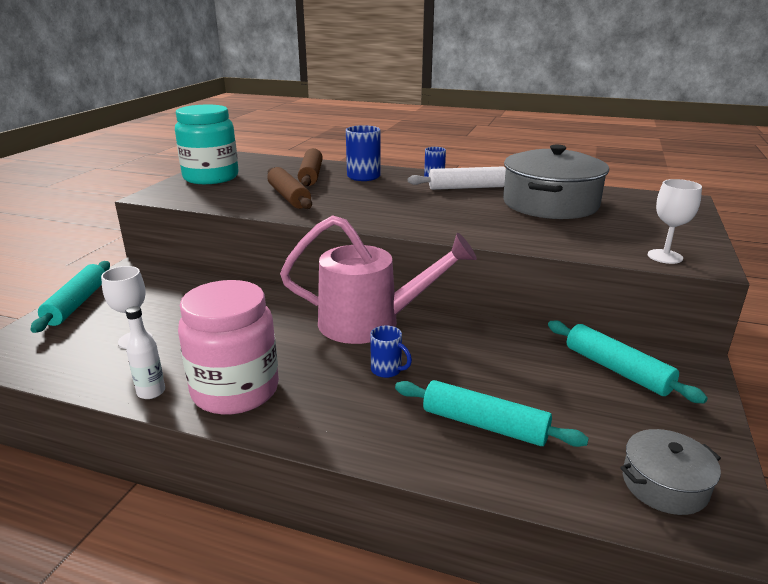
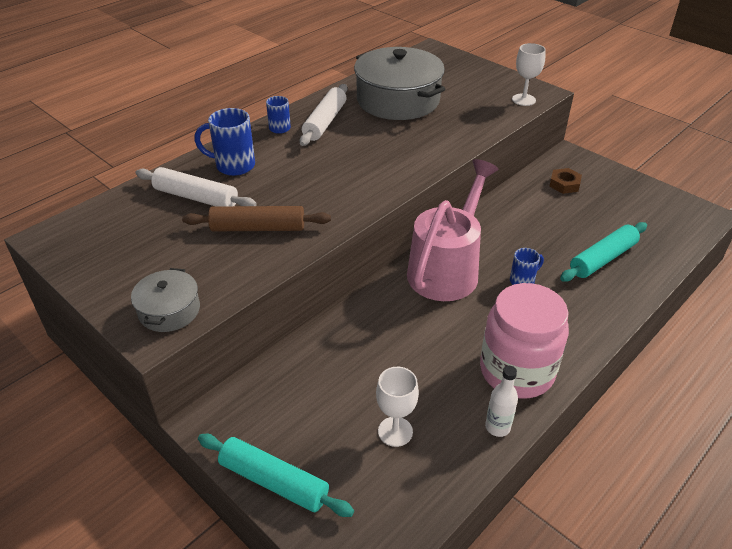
camera: 65 degrees left, 15 degrees up
(211, 177) = (124, 274): turquoise jar -> none
(311, 175) = (196, 197): brown rolling pin -> white rolling pin
(617, 370) = (564, 184): turquoise rolling pin -> brown nut
(664, 484) = (672, 217): grey pot -> grey pot (169, 310)

